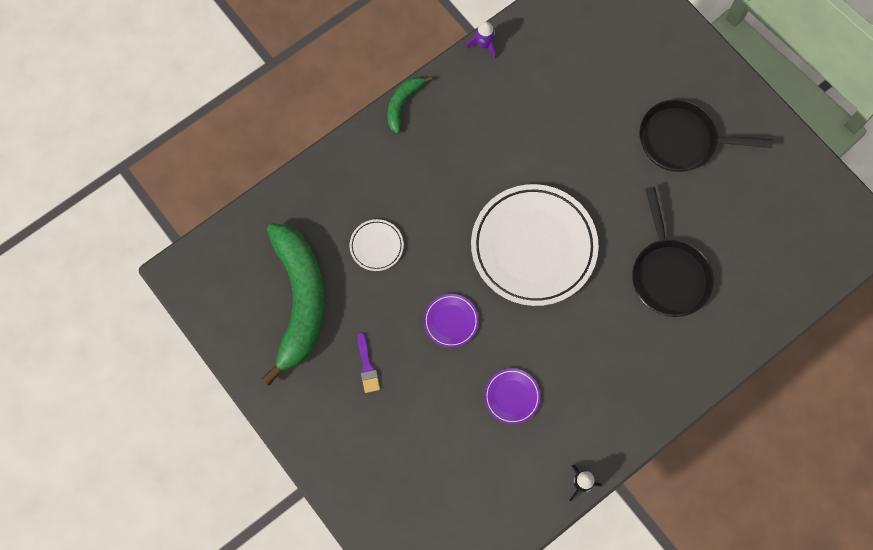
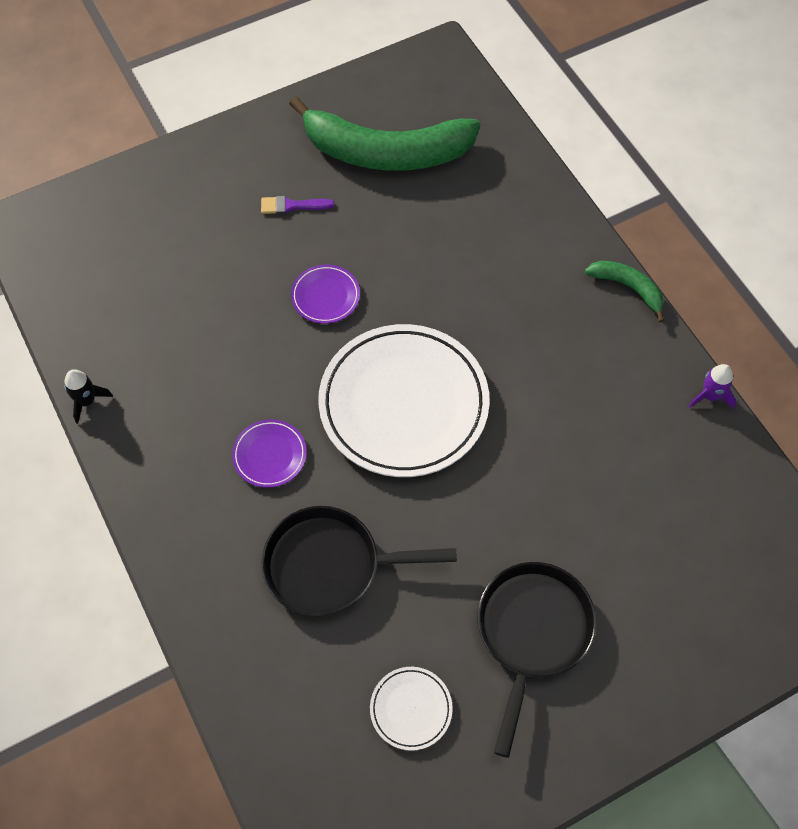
camera: 100 degrees right, 10 degrees down
(376, 246) = (438, 234): white plate -> white plate (411, 709)
(512, 397) = (215, 345): purple plate -> purple plate (270, 455)

